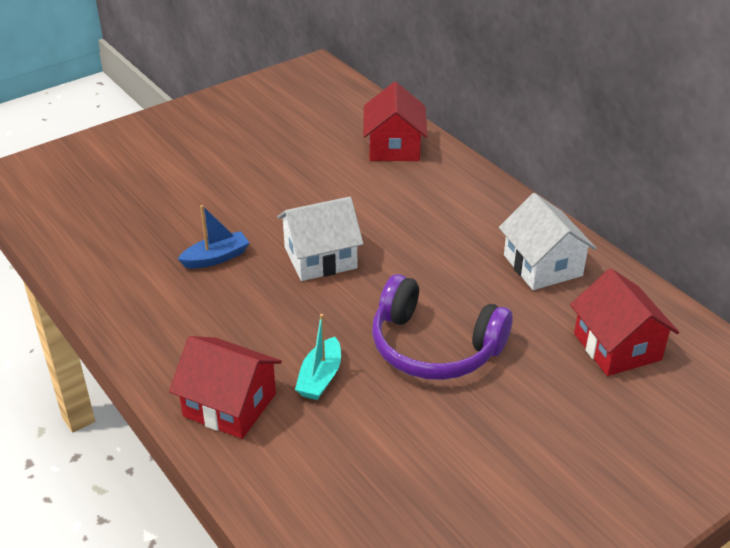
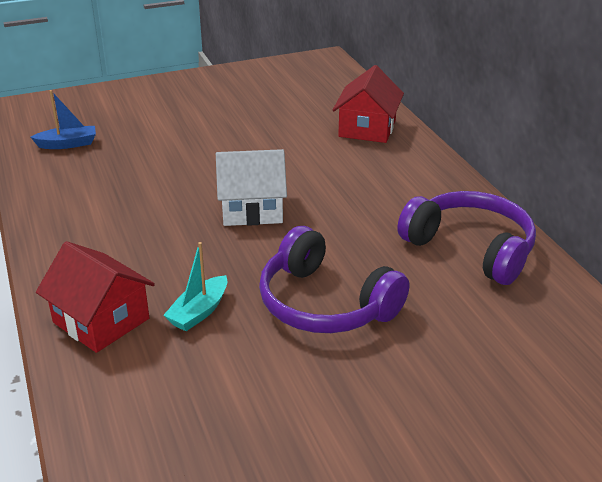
camera: 15 degrees right, 5 degrees down
(216, 258) = (156, 195): blue boat -> blue boat (68, 144)
(542, 265) = (470, 248): white house -> purple headphones
(617, 347) = (520, 336): red house -> none

